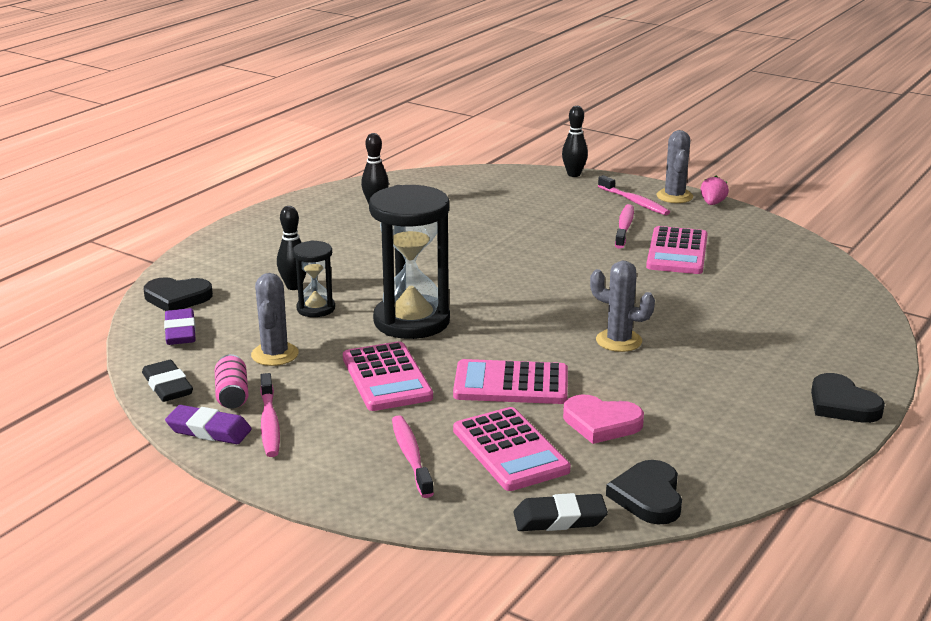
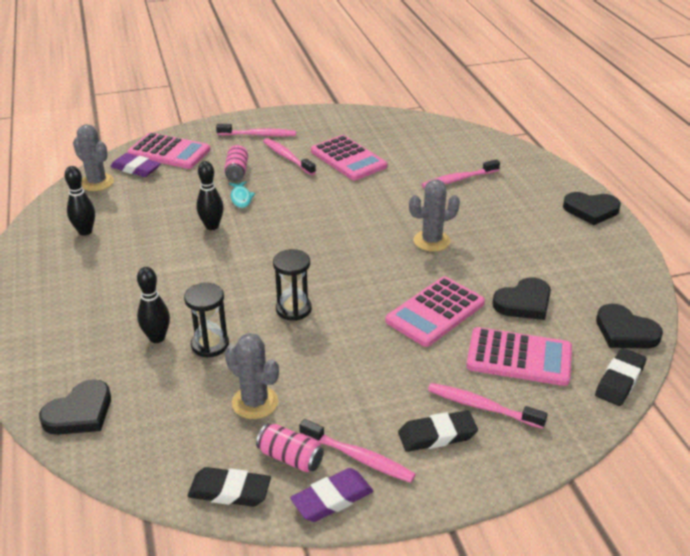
camera: 50 degrees left, 10 degrees up
(180, 332) = (144, 439): purple eraser -> purple eraser (136, 169)
(343, 448) = (437, 435): none -> black eraser
(387, 378) = (361, 363): pink calculator -> pink calculator (169, 152)
(411, 321) = (293, 309): black hourglass -> black hourglass, size x0.51
(525, 236) = (241, 198): none -> turquoise fish
(560, 218) = (237, 172): none -> pink can
(574, 174) = (182, 132): black bowling pin -> black bowling pin (212, 226)
(601, 423) = (524, 303): pink heart -> black heart
(674, 196) = (274, 119): grey cactus -> grey cactus (97, 182)
(712, 203) = (304, 113): pink strawberry -> none
(751, 314) = (458, 179): none -> pink toothbrush

